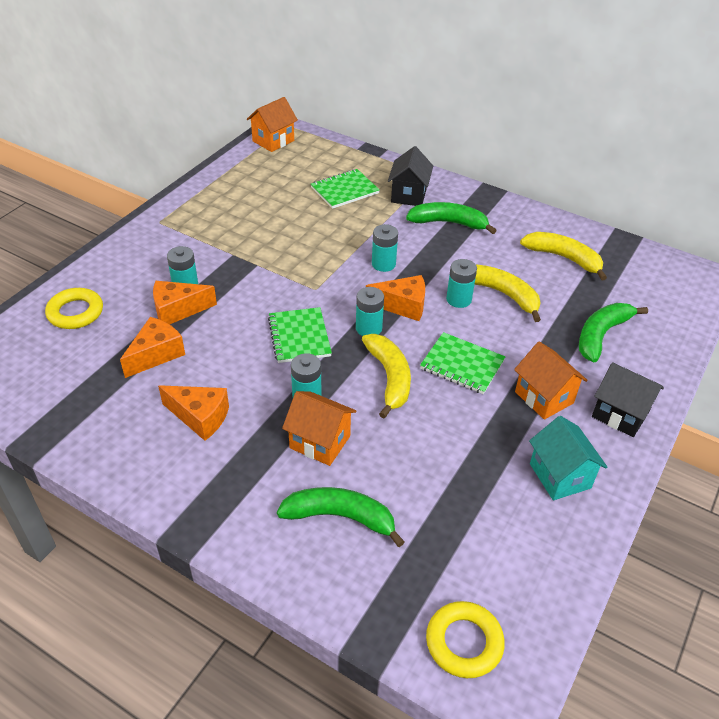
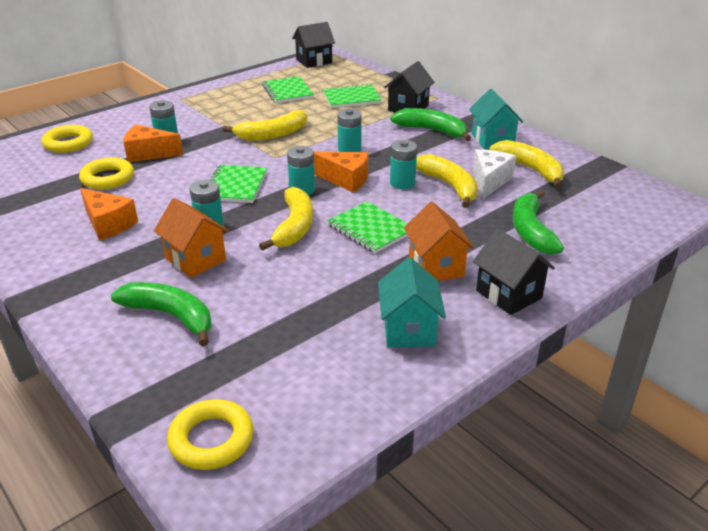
camera: 20 degrees right, 10 degrees down
(156, 354) = (108, 178): orange cheese -> yellow ring
(272, 192) = (287, 92): none -> green notebook
(273, 141) = (314, 61): orange house -> black house
(293, 257) = (272, 134): none -> yellow banana
(511, 225) = (492, 140): none -> turquoise house
(536, 280) = (490, 181): none -> white cheese
(601, 335) = (531, 231): green banana -> green banana turned 60 degrees counterclockwise

